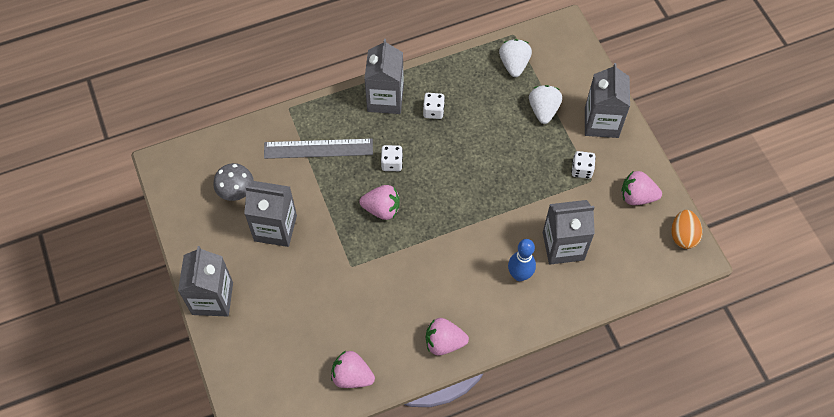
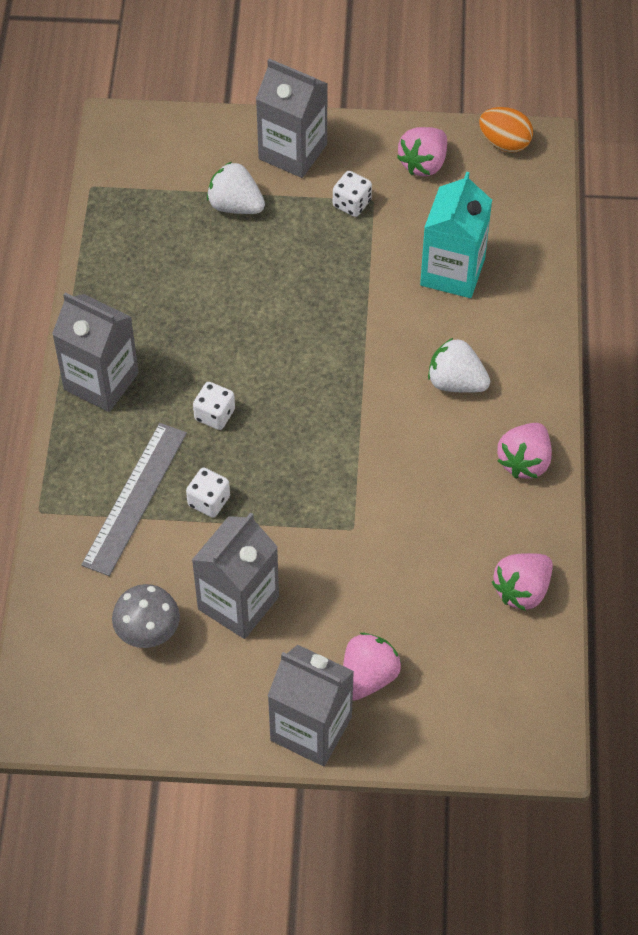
camera: 65 degrees left, 5 degrees down
(382, 209) = (282, 456): pink strawberry -> pink strawberry (368, 677)
(433, 111) = (159, 331): white dice -> white dice (209, 501)
(514, 64) = (141, 207): white strawberry -> white strawberry (456, 382)
(519, 275) = (469, 337): blue bowling pin -> none
(563, 246) = (452, 272): grey carton -> turquoise carton

